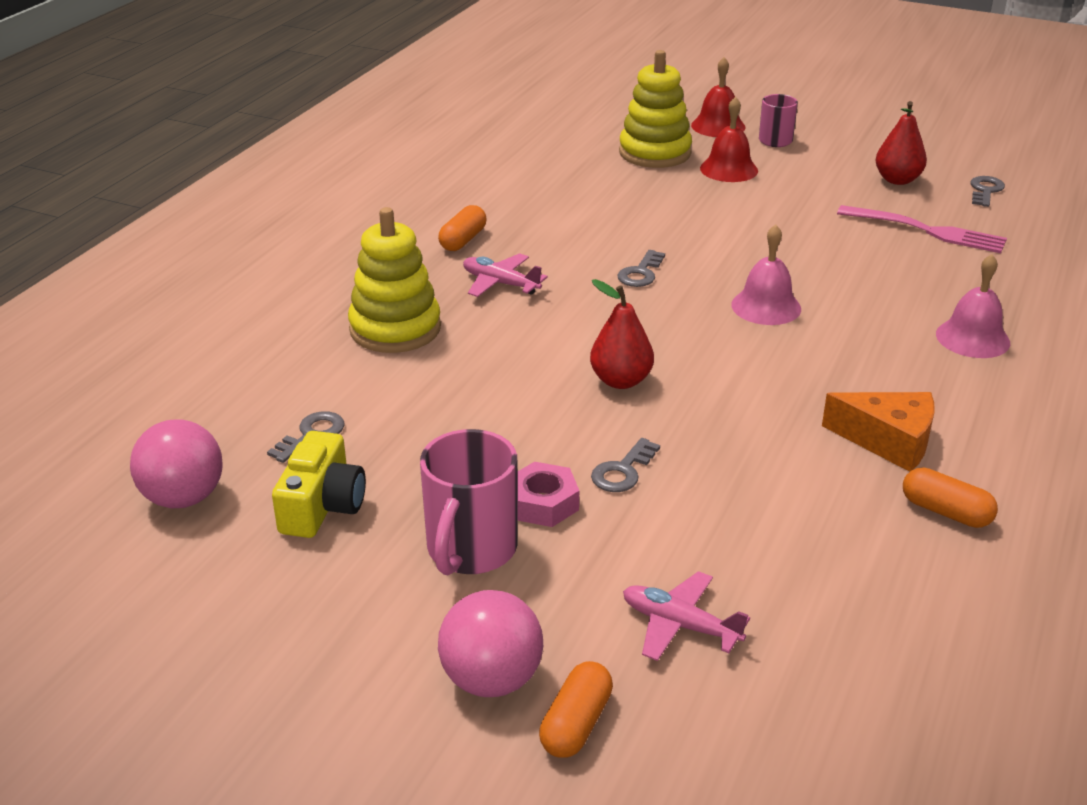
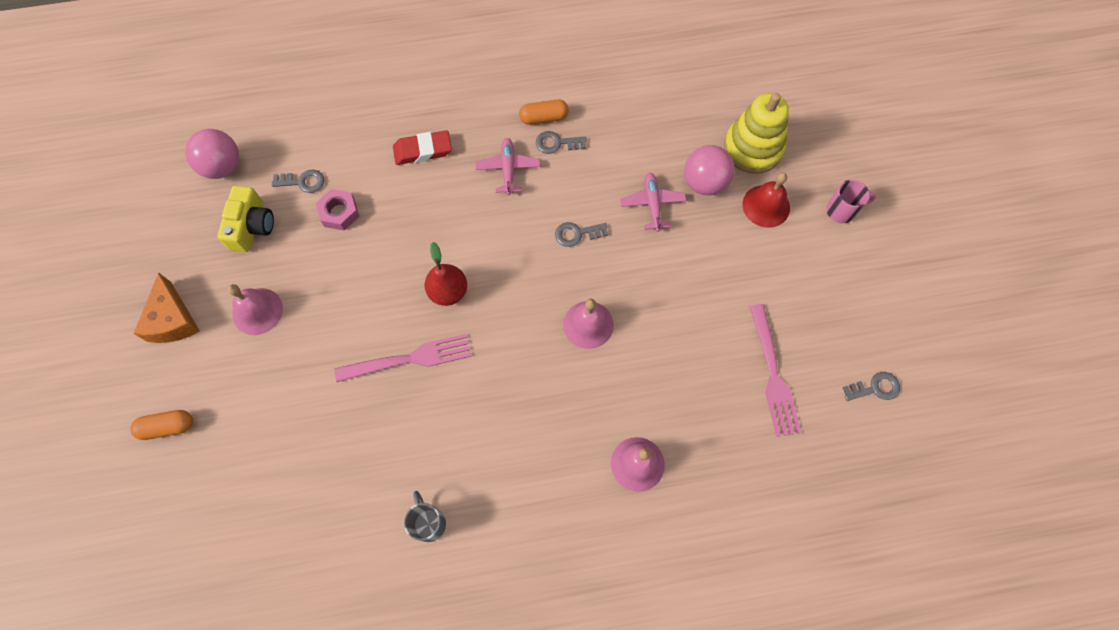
camera: 55 degrees right, 35 degrees up
(322, 506) = (252, 226): yellow camera -> yellow camera turned 60 degrees counterclockwise
(395, 329) = (423, 150): yellow stacking toy -> red eraser
(470, 550) = (257, 311): pink mug -> pink bell
(491, 679) = (176, 376): pink ball -> pink ball (704, 182)
(543, 503) = (313, 320): pink nut -> pink nut (339, 213)
(623, 471) = (363, 341): grey key -> grey key (557, 143)
(680, 625) = (257, 435): pink plane -> pink plane (652, 204)
(688, 444) = (408, 359): none -> pink fork
(718, 126) = (832, 162): red bell -> none
(888, 441) = (481, 462): orange cheese -> orange cheese (173, 319)
(897, 180) = (842, 320): red pear -> none
(945, 512) = (428, 522): orange capsule -> grey mug

